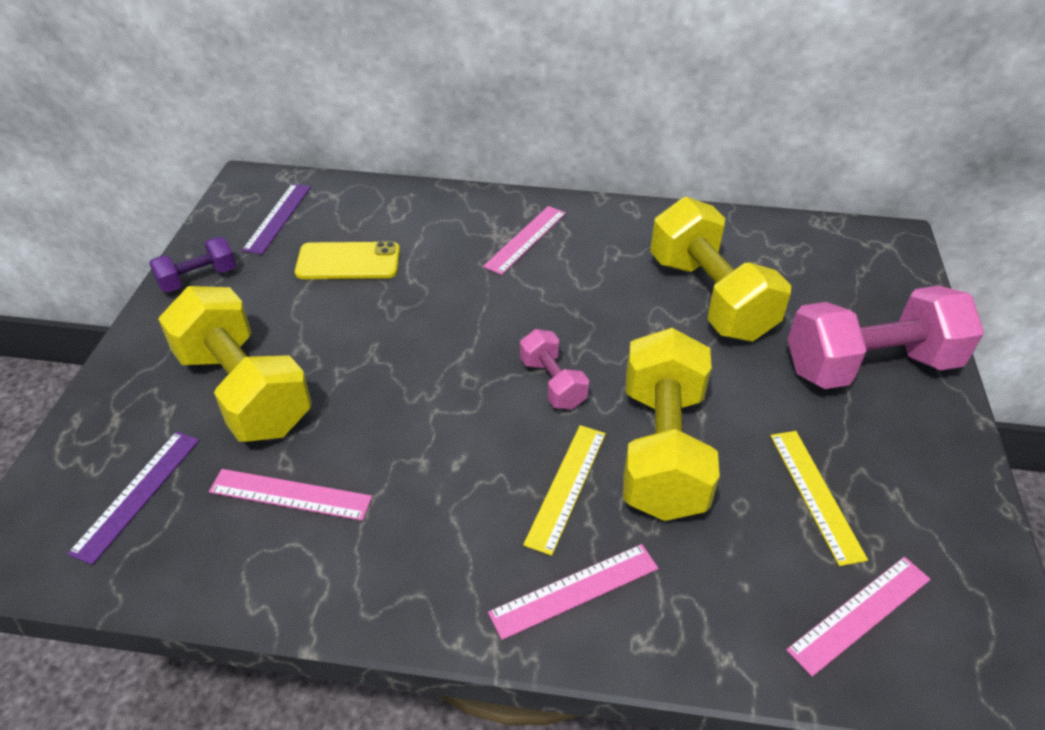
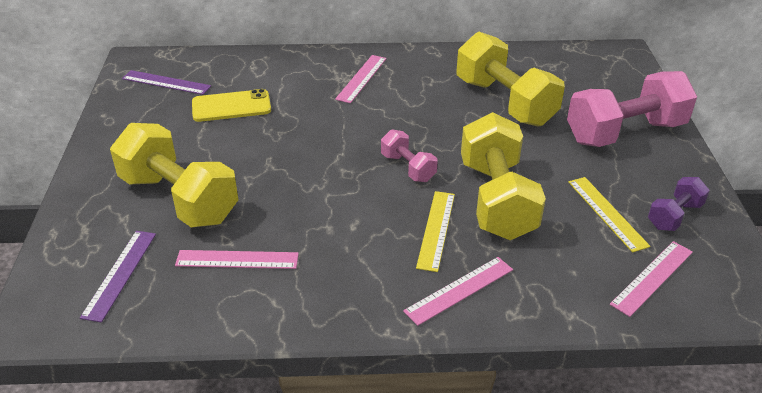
camera: 10 degrees left, 5 degrees down
(198, 278) = (117, 129): purple dumbbell -> purple dumbbell (674, 216)
(278, 218) = (166, 82): purple ruler -> purple ruler turned 75 degrees counterclockwise

